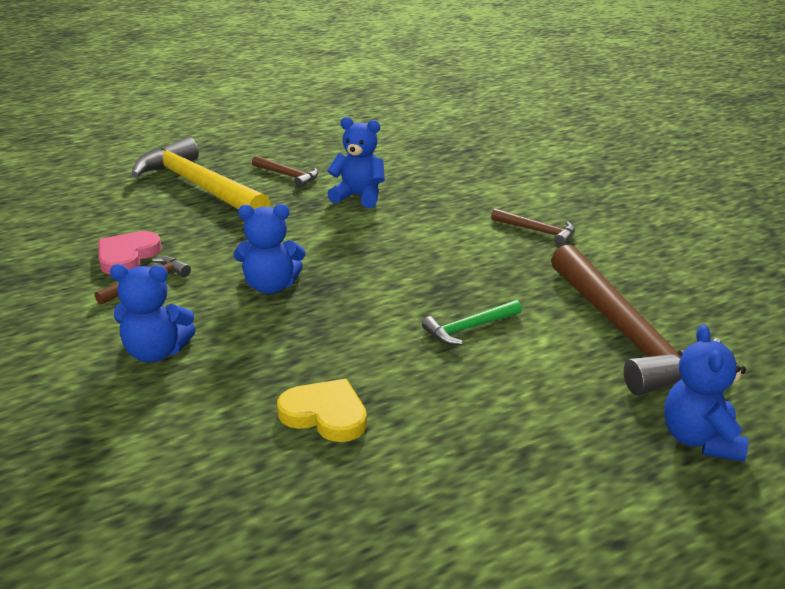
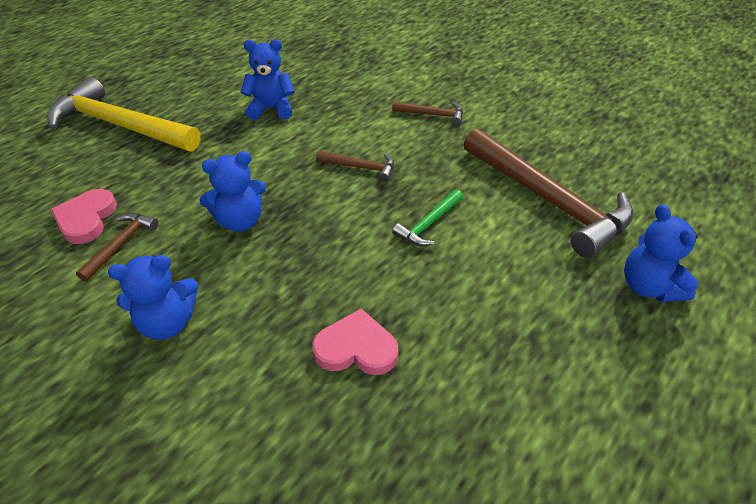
camera: 20 degrees left, 15 degrees up
(288, 176) = (198, 98): brown hammer -> brown hammer (361, 168)
(325, 414) = (356, 348): yellow heart -> pink heart

